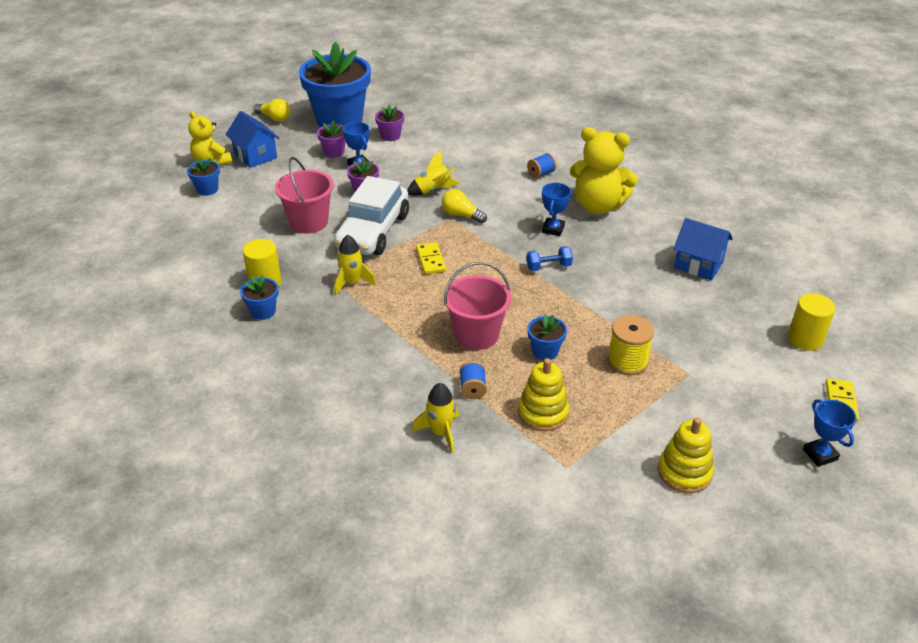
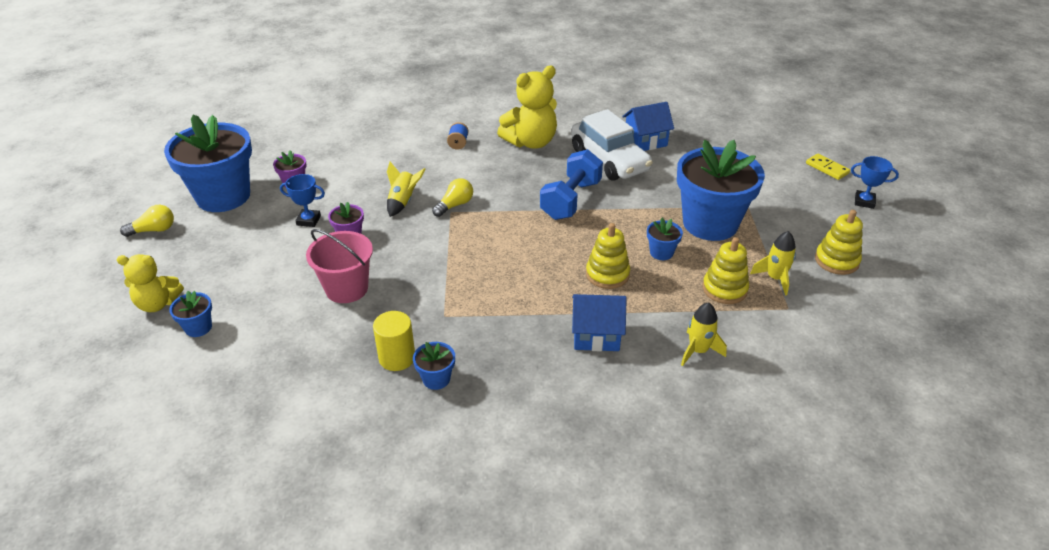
camera: 50 degrees left, 0 degrees up
(255, 156) = (194, 271): blue house -> blue house (596, 336)
(334, 152) = (267, 223): purple flower pot -> none
(352, 283) = (464, 306): yellow rocket -> yellow rocket (775, 278)
(373, 231) = (412, 259): white car -> white car (609, 160)
(431, 260) = (490, 249): yellow domino -> none
(461, 215) = (455, 205): yellow light bulb -> yellow light bulb turned 150 degrees clockwise
(472, 389) = (665, 309): blue spool -> none
(476, 335) = (607, 274): pink bucket -> yellow stacking toy
(548, 267) = (571, 200): blue dumbbell -> blue dumbbell, size x1.99
(553, 229) = (530, 175): blue trophy -> none
(627, 361) = (710, 223): yellow spool -> blue flower pot
(805, 339) = (760, 147): yellow cylinder -> none

